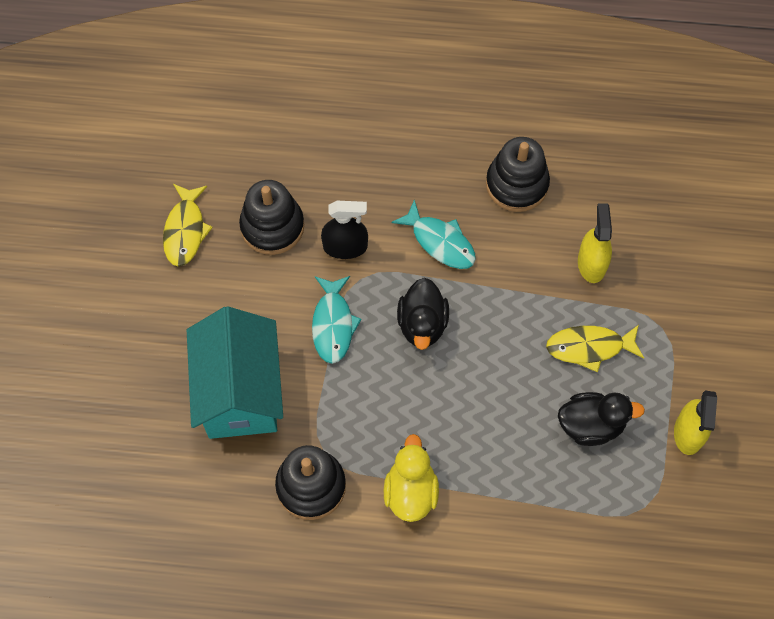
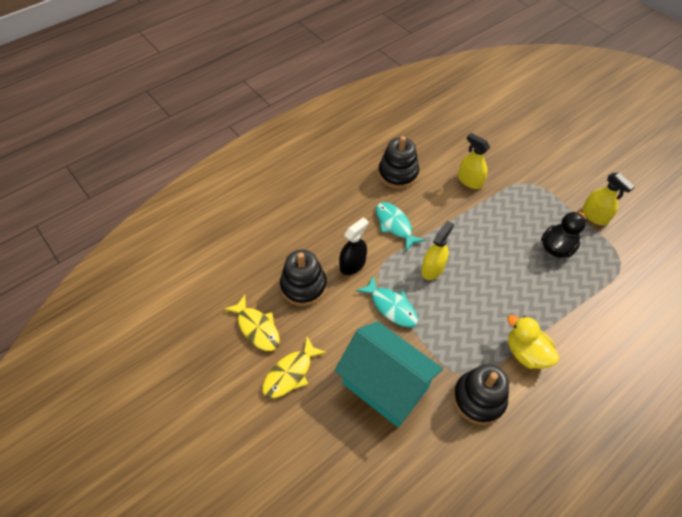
camera: 45 degrees left, 10 degrees down
(422, 324) = (432, 268): black duck -> yellow spray bottle
(440, 242) = (395, 225): turquoise fish -> turquoise fish turned 120 degrees counterclockwise
(589, 347) = (513, 215): yellow fish -> yellow fish (290, 373)

